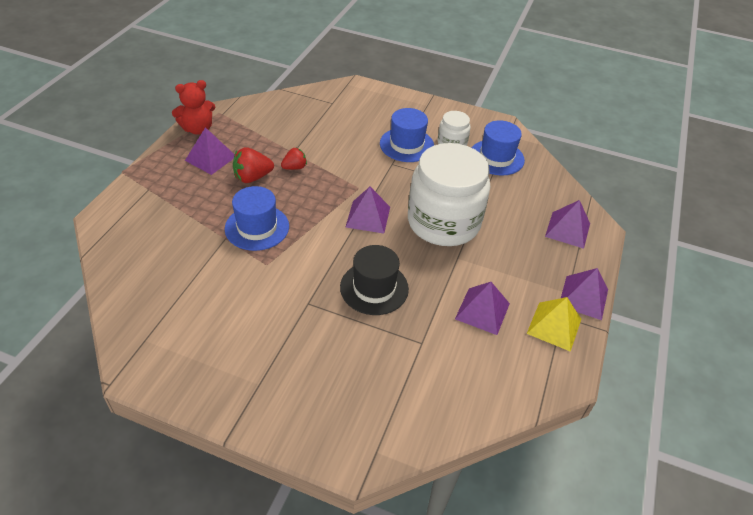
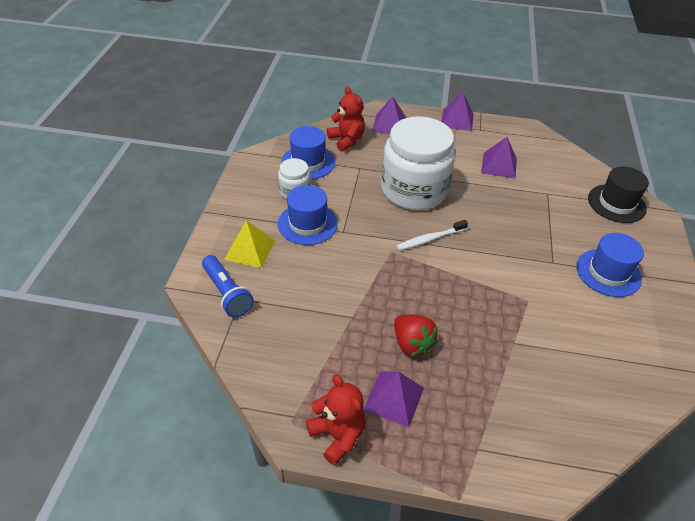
camera: 100 degrees left, 0 degrees up
(257, 227) = (486, 319): blue hat -> blue hat (608, 273)
(294, 167) = (379, 309): red strawberry -> none
(340, 98) = (227, 293): none -> blue flashlight
(368, 217) = (430, 239): purple pyramid -> white toothbrush
(374, 288) = (512, 224): black hat -> black hat (616, 203)
(535, 190) = (346, 140): none -> red teddy bear
(554, 326) = (491, 133): yellow pyramid -> yellow pyramid (250, 250)

